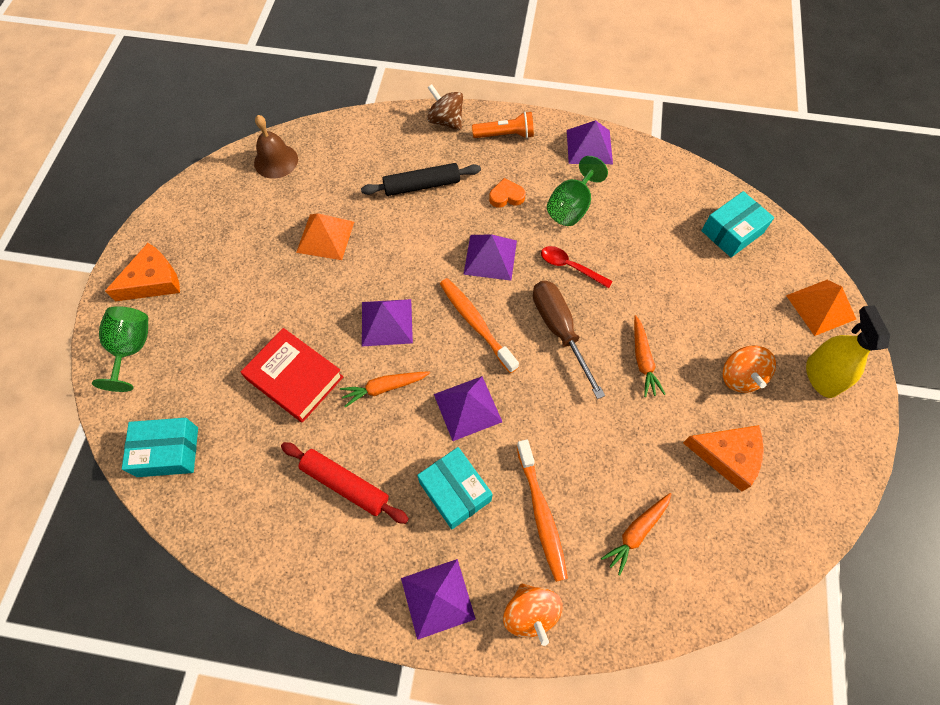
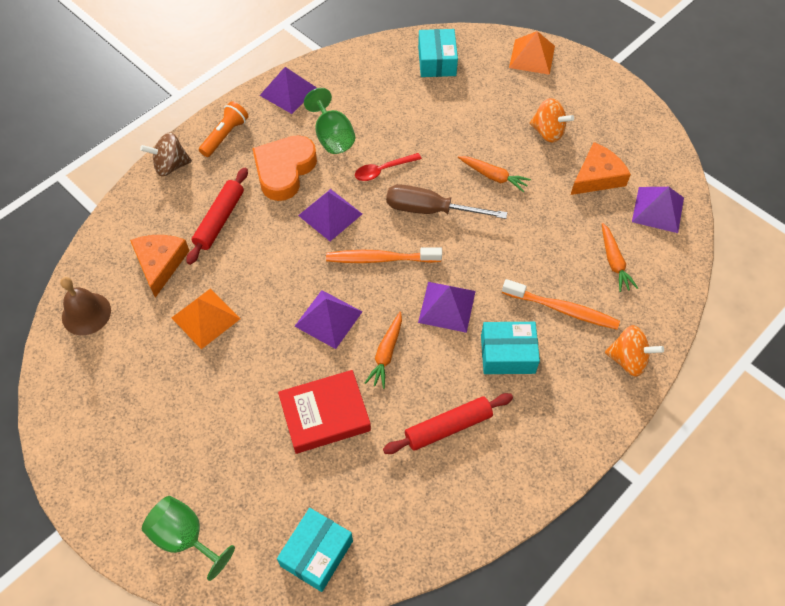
camera: 55 degrees left, 5 degrees down
(153, 281) = (125, 484): orange cheese -> orange cheese (160, 263)
(422, 185) = (220, 220): black rolling pin -> red rolling pin
(437, 598) = (580, 413): purple pyramid -> purple pyramid (658, 209)
(506, 196) = (284, 170): orange heart -> orange heart, size x2.08
(821, 376) = (580, 91): yellow spray bottle -> none

